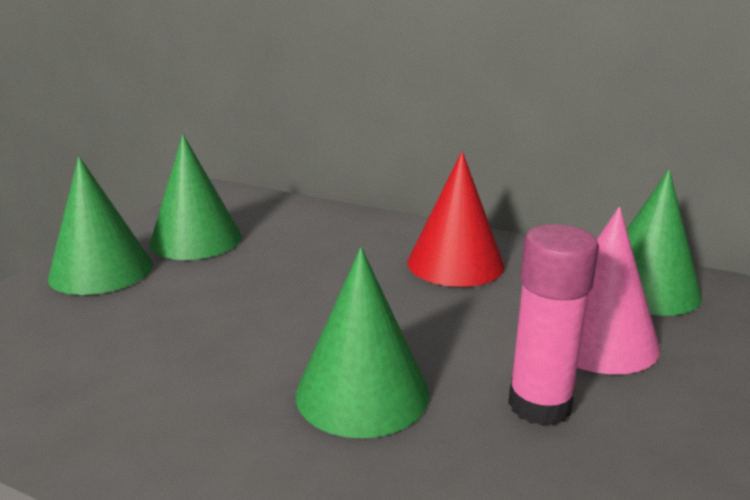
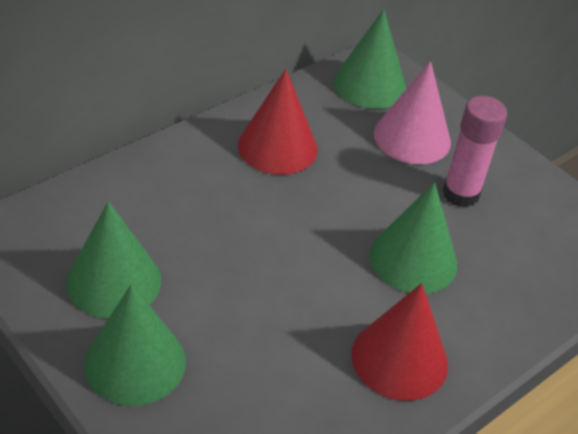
camera: 70 degrees left, 20 degrees up
(167, 422) = (399, 359): none -> red cone

